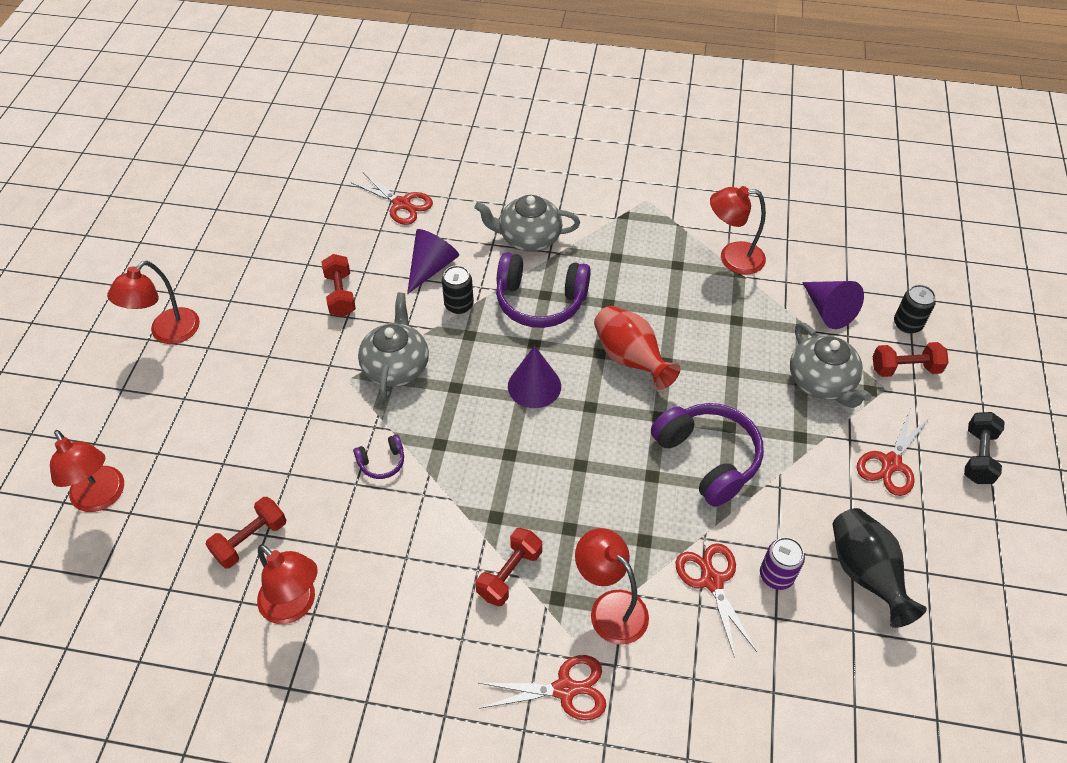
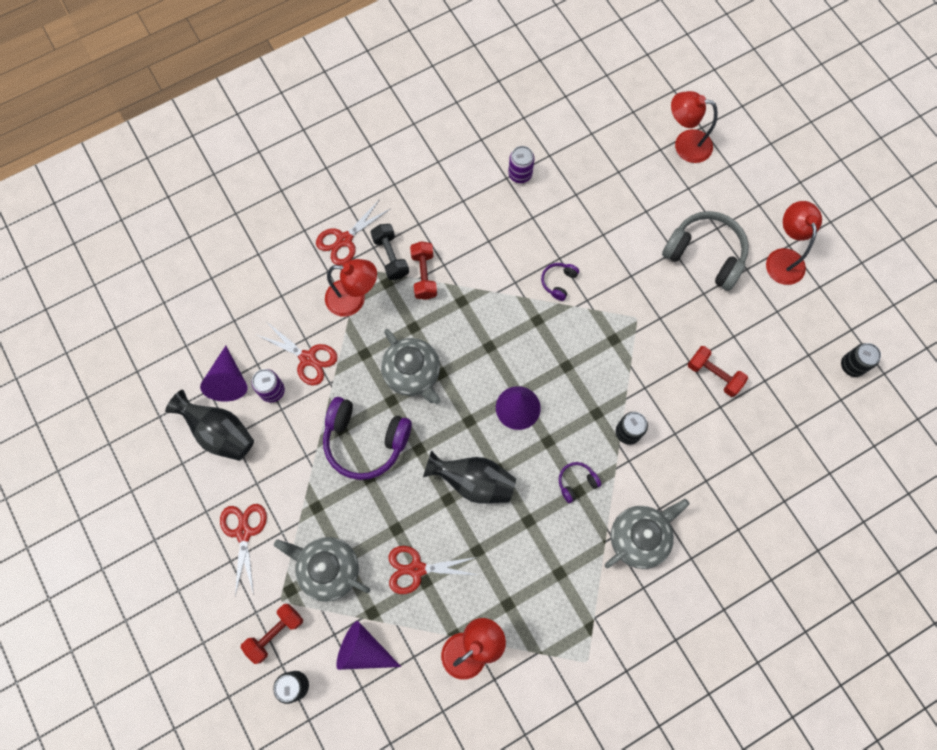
camera: 140 degrees right, 20 degrees up
(224, 385) = (705, 254): none -> grey headphones
(230, 228) = (852, 365): none -> black can
(250, 540) = (580, 186): red dumbbell -> none
(295, 605) = (520, 174): red lamp -> purple can
(396, 366) = (618, 350): grey teapot -> grey teapot (412, 373)
(401, 204) = (764, 492): red scissors -> red scissors (417, 569)
(431, 267) = (679, 449): purple cone -> purple cone (228, 380)
(540, 301) = (576, 482): purple headphones -> purple headphones, size x0.47
(630, 359) = (473, 482): red vase -> black vase
(978, 456) = (187, 586): black dumbbell -> black dumbbell (391, 257)

